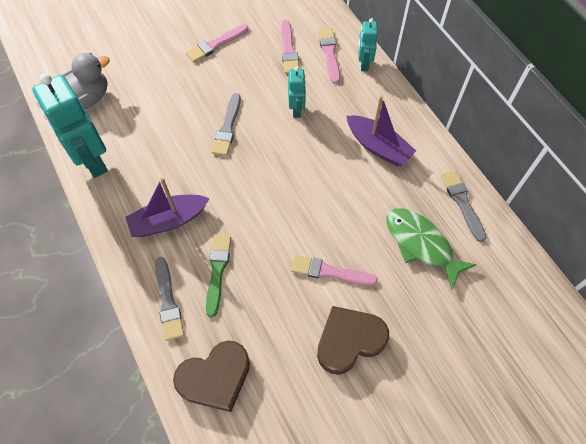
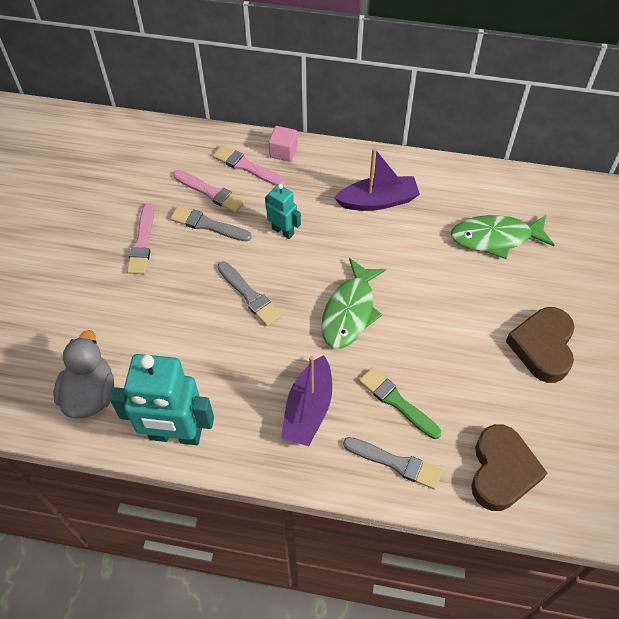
camera: 50 degrees left, 5 degrees down
(266, 193) = (350, 312): none -> green fish
(329, 272) = (468, 317): pink brush -> none
(363, 64) = (283, 151): turquoise robot -> pink cube
(462, 203) = (481, 185): grey brush -> grey brush (207, 225)

